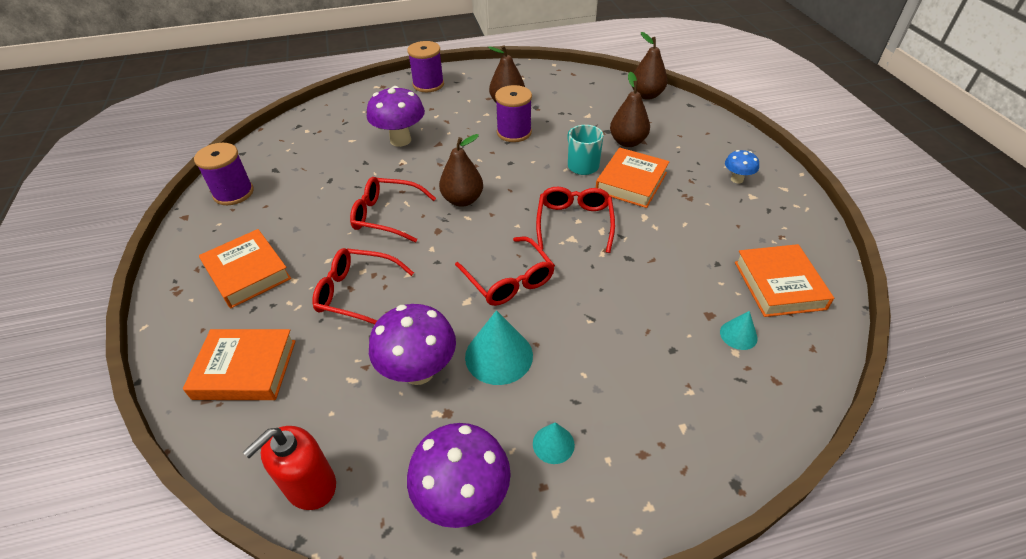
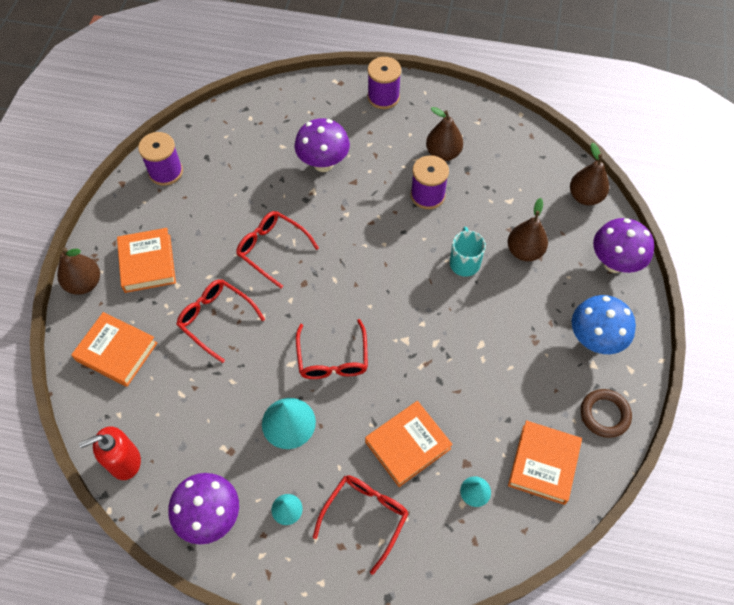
camera: 25 degrees right, 15 degrees up
(418, 371) = (228, 409): purple mushroom -> purple mushroom (614, 263)
(462, 200) = (340, 258): brown pear -> brown pear (84, 283)
(574, 223) = (417, 325): red glasses -> red glasses (365, 517)
(631, 182) = (495, 301): orange book -> orange book (407, 445)
(737, 179) = (594, 340): blue mushroom -> blue mushroom, size x1.89
(794, 227) = (604, 414): none -> brown ring

